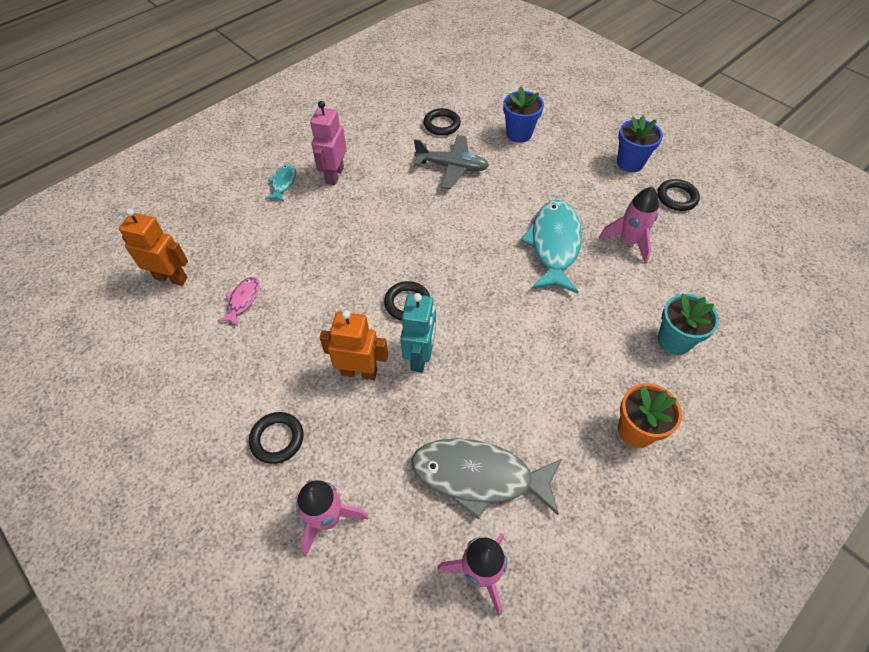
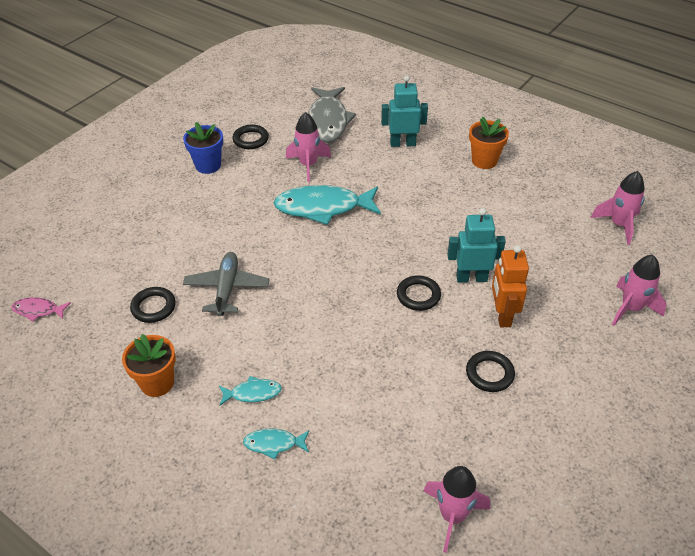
camera: 100 degrees left, 10 degrees down
(171, 278) = (452, 516): orange robot -> pink rocket
(243, 300) = (459, 430): pink fish -> pink fish (38, 310)
(277, 439) = (588, 356): black ring -> black ring (489, 374)
(334, 175) = (253, 393): pink robot -> turquoise fish
(364, 126) = (157, 383): none -> orange flower pot
(479, 476) = (555, 232): grey fish -> grey fish (328, 121)
(519, 134) = (168, 242): blue flower pot -> none
(674, 341) = (402, 143): turquoise flower pot -> turquoise robot

